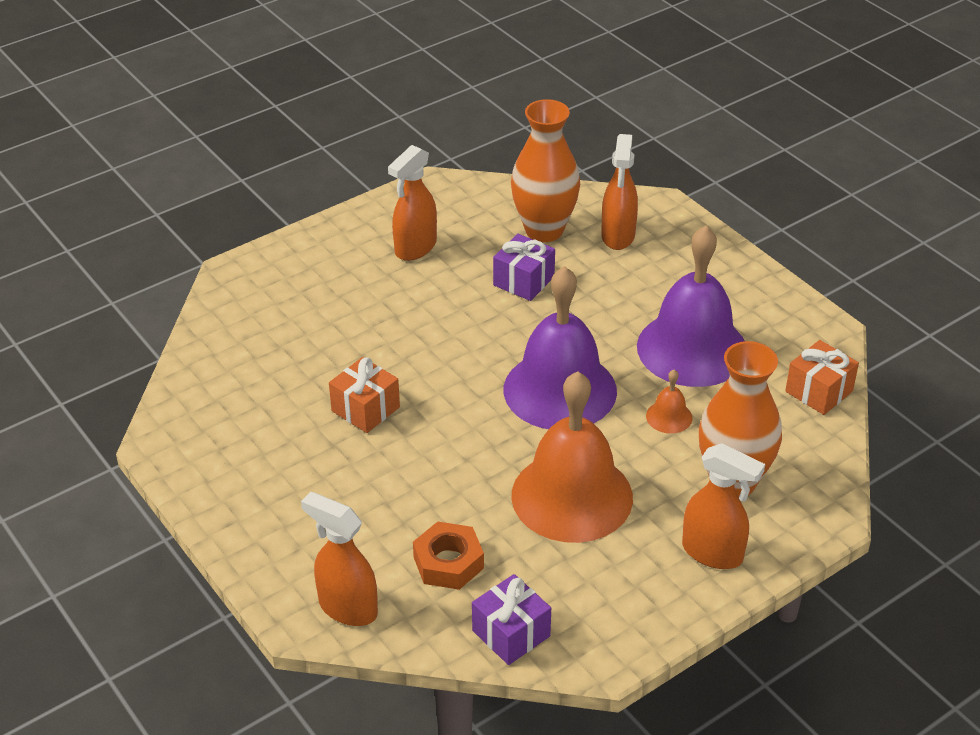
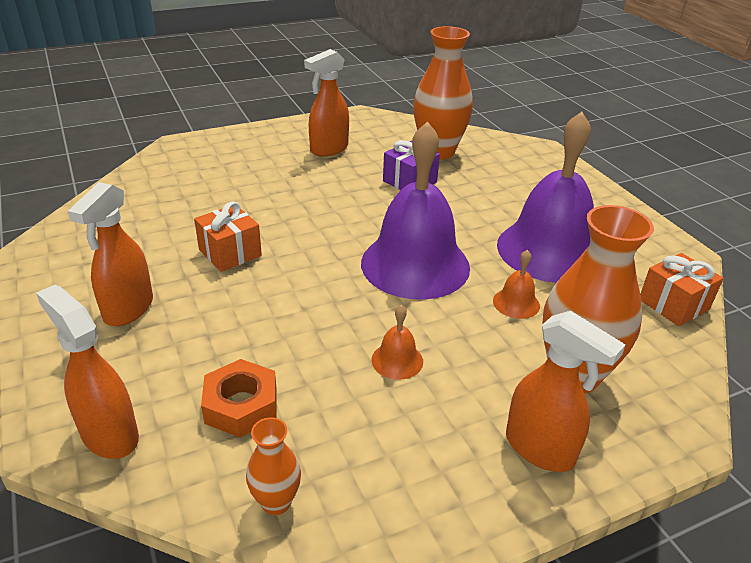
camera: 10 degrees right, 5 degrees down
(511, 633) = (276, 502): purple gift -> orange vase
(572, 496) = (397, 360): orange bell -> orange bell, size x0.40
(618, 236) = (499, 163): orange spray bottle -> orange spray bottle (128, 309)

